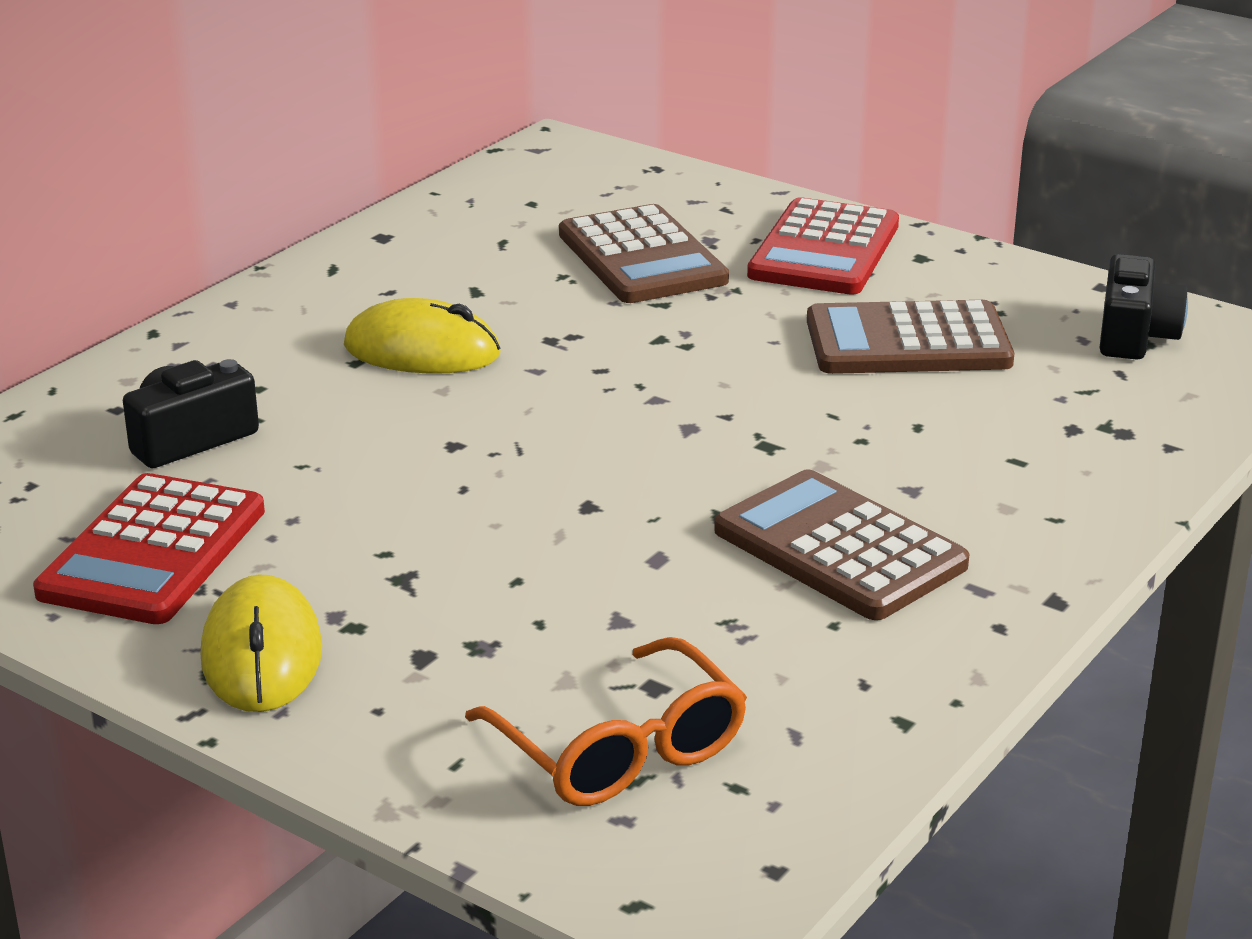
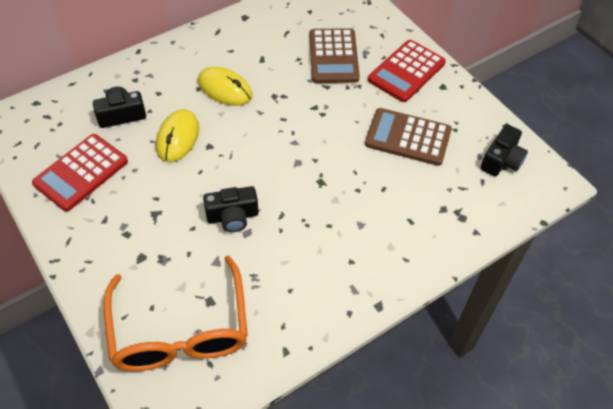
camera: 20 degrees right, 25 degrees up
(261, 654) = (90, 238): yellow mouse -> yellow mouse (178, 138)
(602, 540) = (233, 216): none -> black camera
(620, 750) = (180, 330): orange glasses -> orange glasses, size x1.55
(839, 548) = (315, 249): brown calculator -> none

